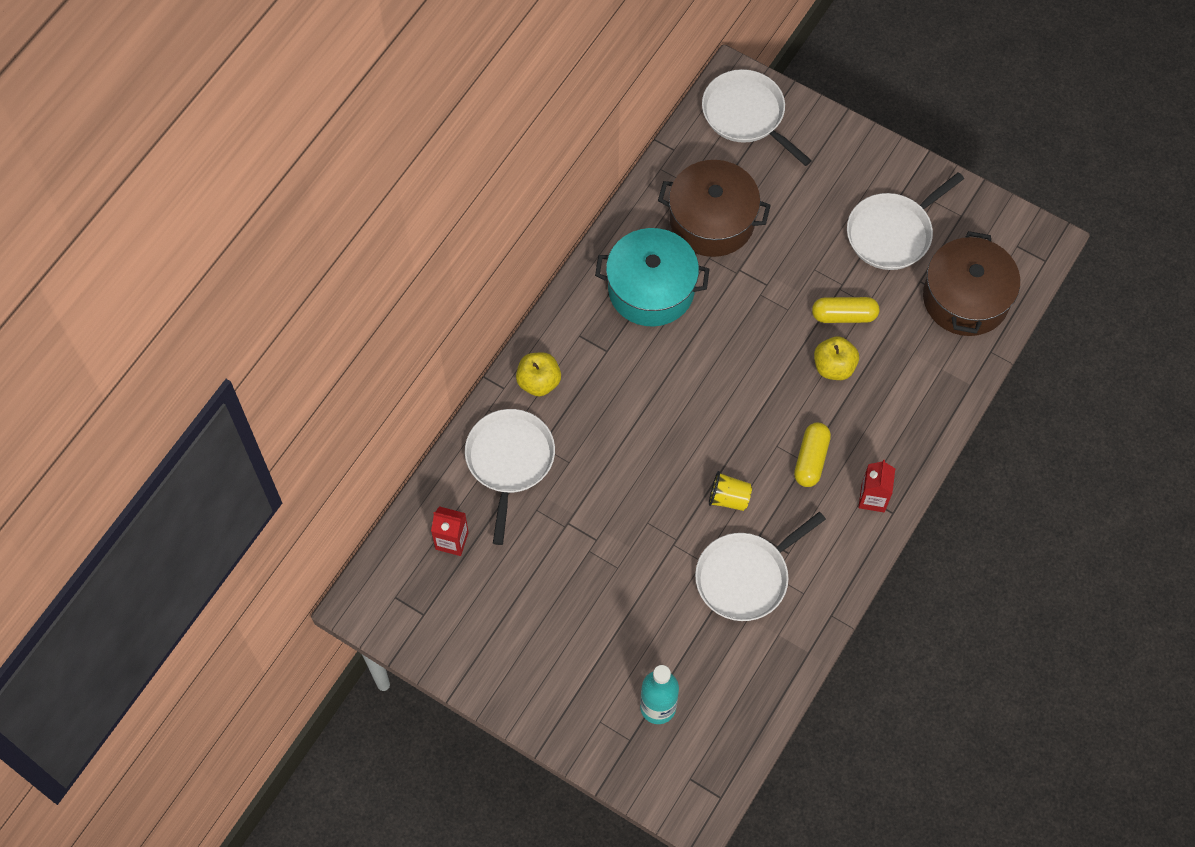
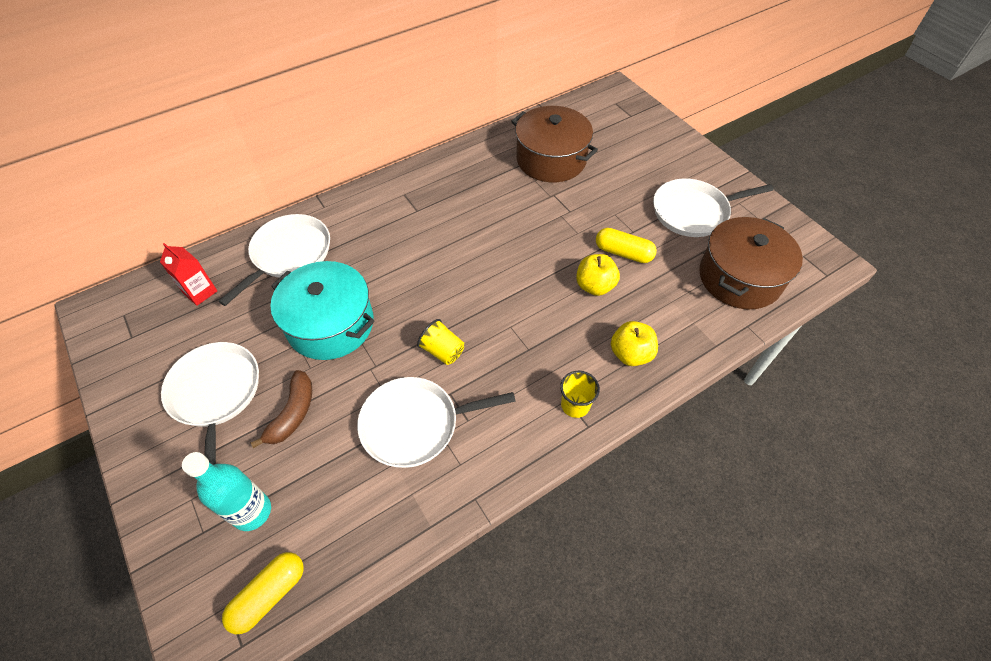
camera: 25 degrees right, 10 degrees down
(539, 382) = (352, 212): yellow apple -> yellow apple (630, 354)
(633, 615) = (293, 413): none -> brown banana
(651, 289) = (477, 184): turquoise pot -> turquoise pot (330, 324)
(746, 115) = (614, 110): white pan -> white pan (216, 394)
(811, 459) = (534, 349): yellow capsule -> yellow capsule (269, 594)
(873, 498) = (575, 405): red carton -> yellow cup

